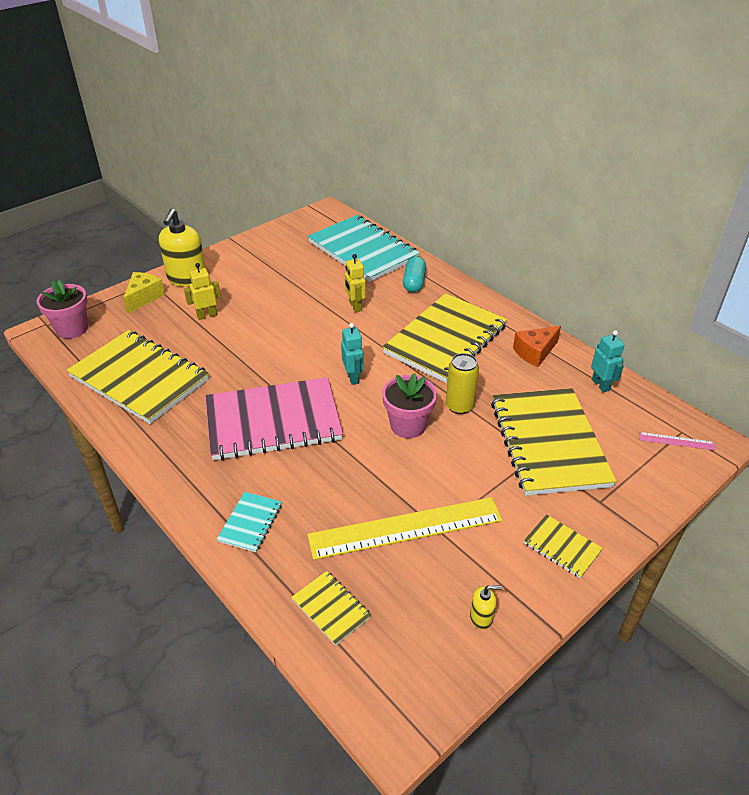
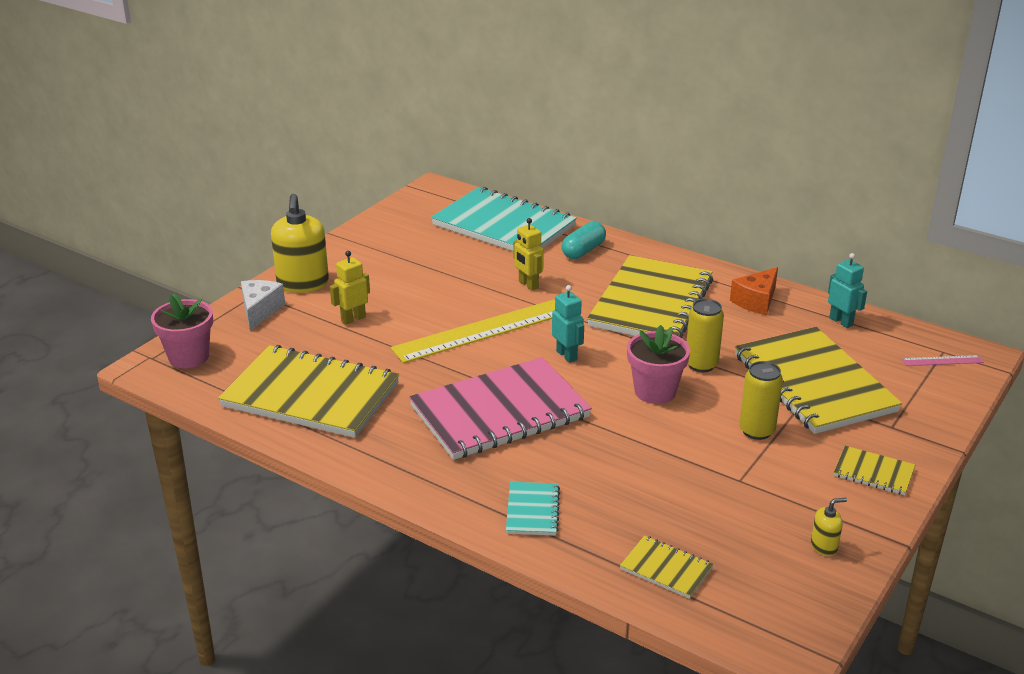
camera: 15 degrees left, 10 degrees down
(144, 297) = (260, 311): yellow cheese -> white cheese
(405, 528) = (704, 484): yellow ruler -> yellow ruler (481, 331)
(414, 282) = (583, 251): turquoise capsule -> turquoise capsule turned 45 degrees clockwise
(476, 481) = (756, 431): none -> yellow can

